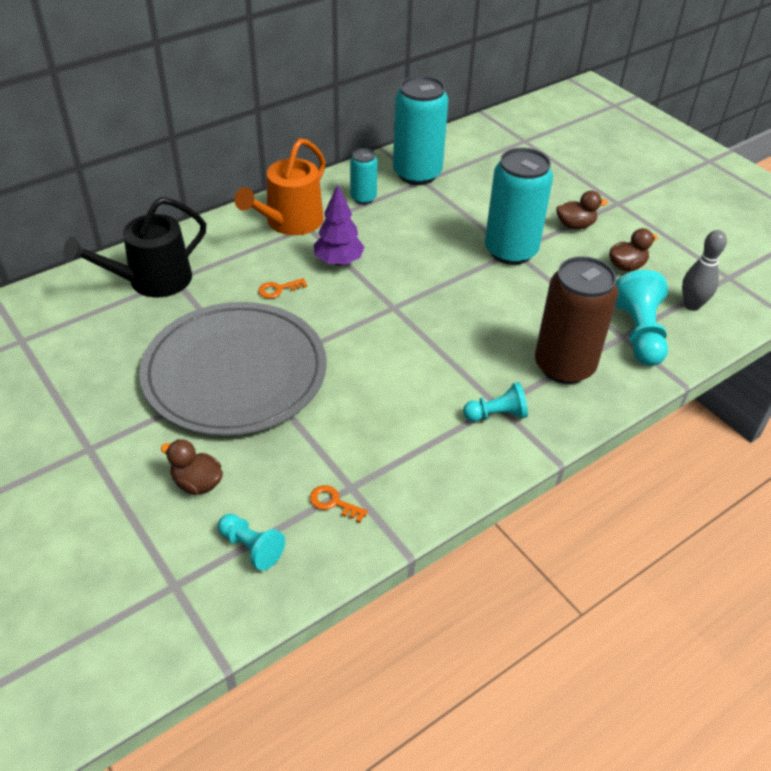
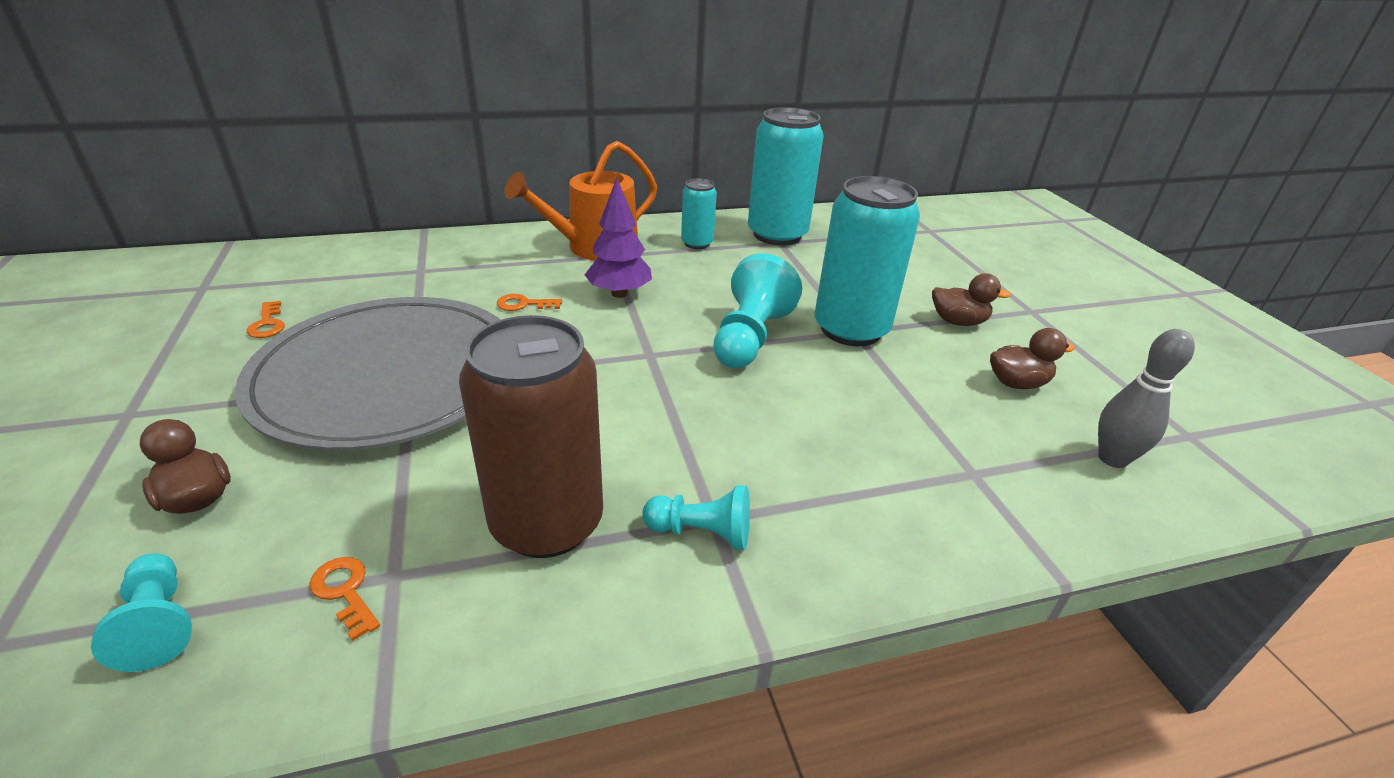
camera: 20 degrees right, 10 degrees down
(108, 357) = (267, 324): none -> orange key
(152, 280) = (396, 266): black watering can -> none
(564, 366) = (855, 490): brown can -> brown can (547, 523)
(638, 333) = (1003, 476): turquoise pawn -> turquoise pawn (750, 338)

